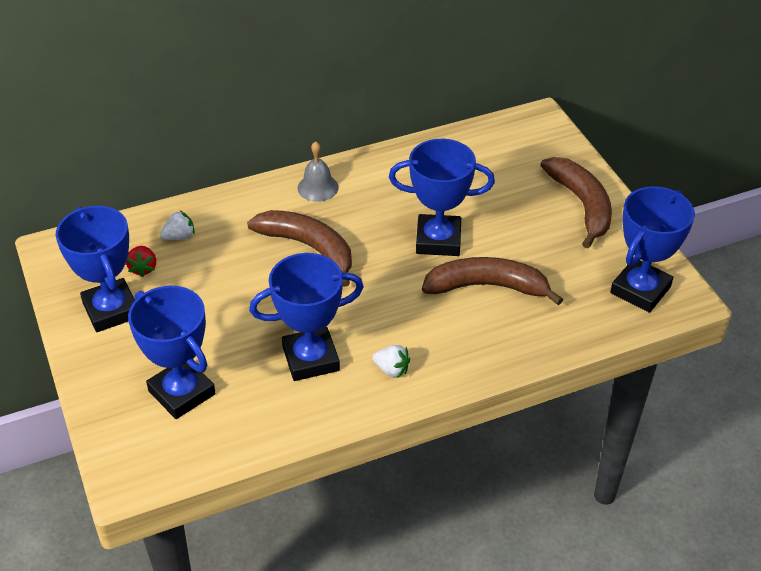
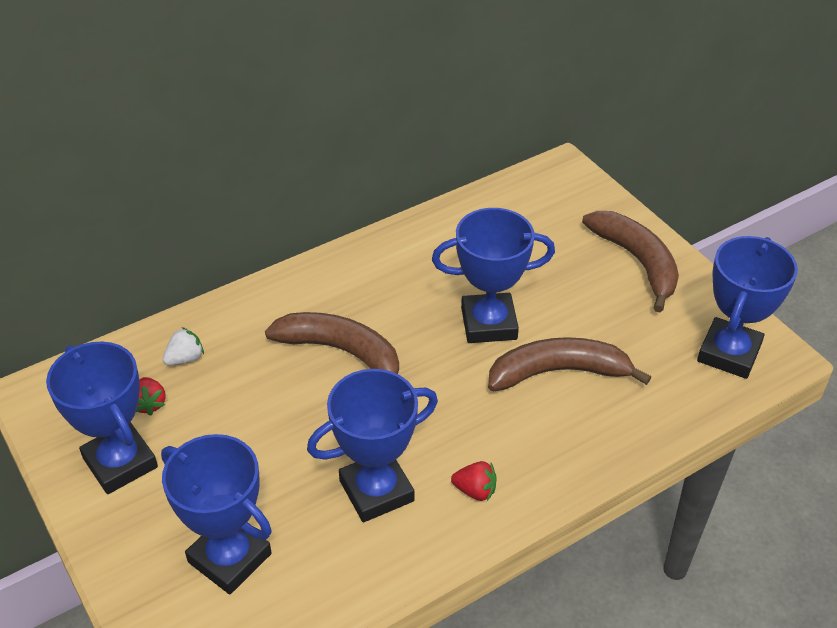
camera: 10 degrees left, 0 degrees up
(318, 187) = (335, 277): grey bell -> none
(392, 370) = (475, 490): white strawberry -> red strawberry

